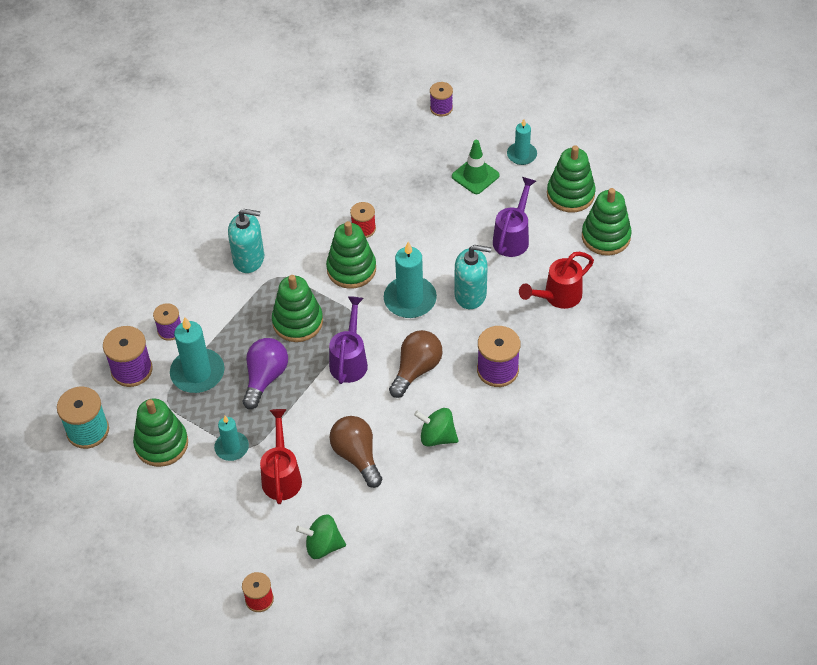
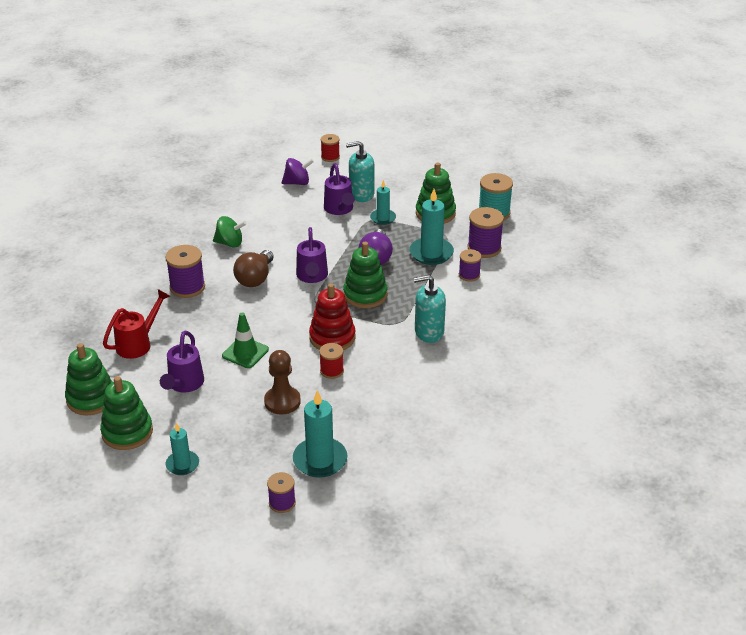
camera: 165 degrees right, 15 degrees down
(282, 475) = (339, 210): red watering can -> purple watering can
(323, 546) = (297, 183): green spinning top -> purple spinning top
(351, 269) = (332, 337): green stacking toy -> red stacking toy
(357, 456) = (288, 226): brown light bulb -> none
(410, 299) = (272, 323): turquoise candle -> turquoise candle (320, 460)
(420, 202) = (282, 401): none -> brown pawn
(470, 294) = (218, 334): turquoise soap dispenser -> turquoise soap dispenser (361, 194)
(475, 176) = (230, 435): green traffic cone -> green traffic cone (245, 353)

